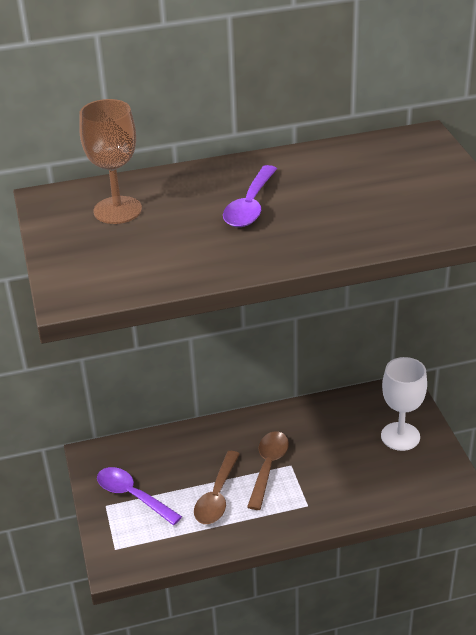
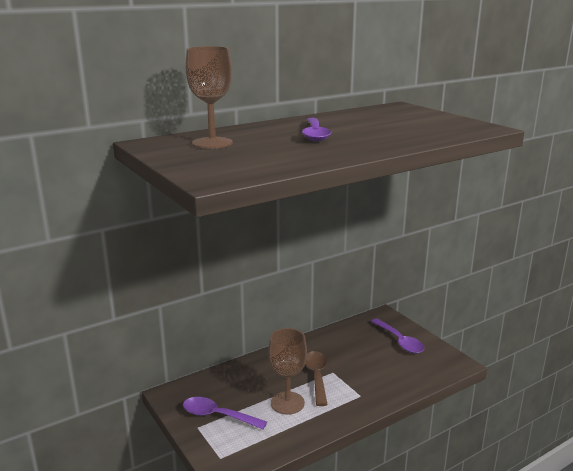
camera: 20 degrees left, 15 degrees down
(217, 496) = (287, 403): brown spoon -> brown goblet
(400, 436) = (399, 341): white goblet -> purple spoon

